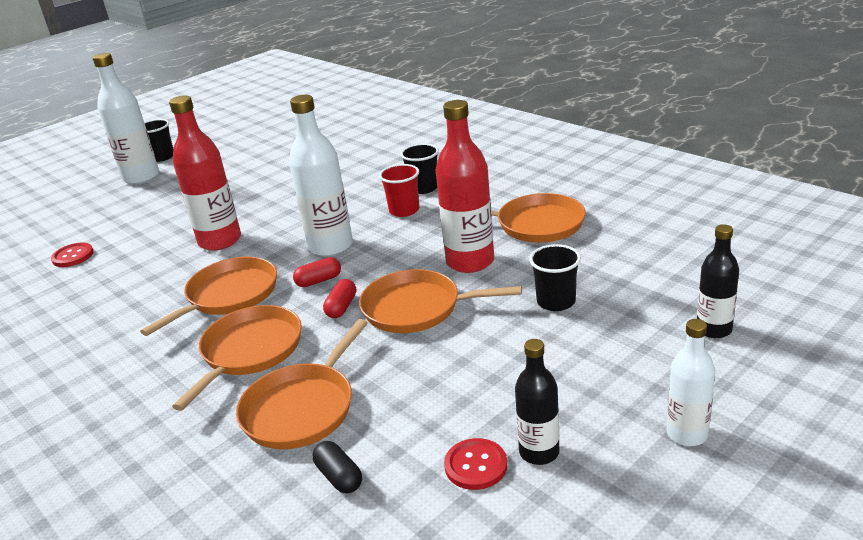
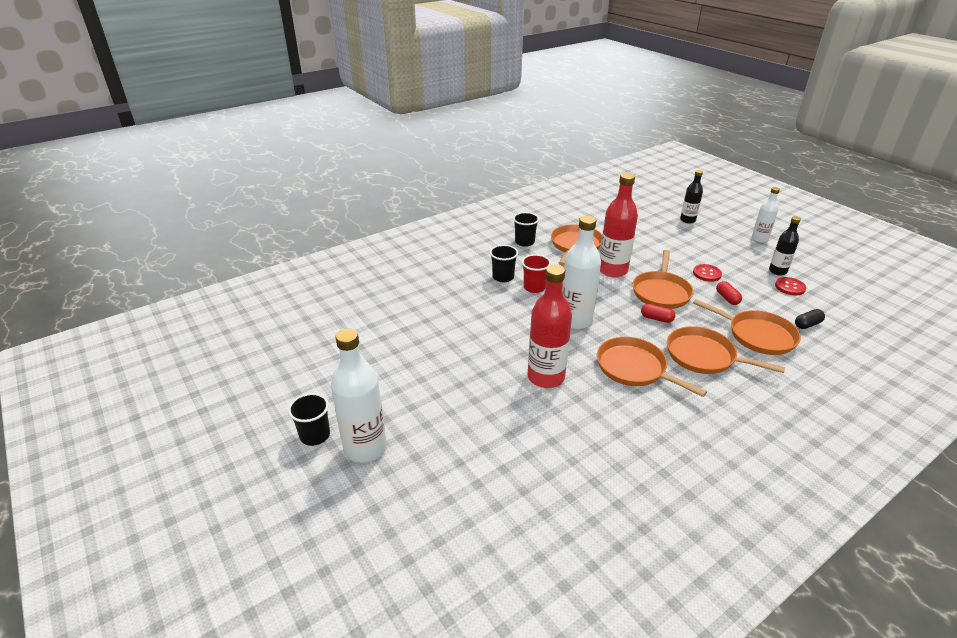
camera: 85 degrees left, 5 degrees up
(73, 256) = (539, 481): red button -> red button (707, 274)
(319, 281) = (622, 327): red capsule -> red capsule (727, 298)
(556, 302) = (660, 251): black cup -> black cup (524, 242)

